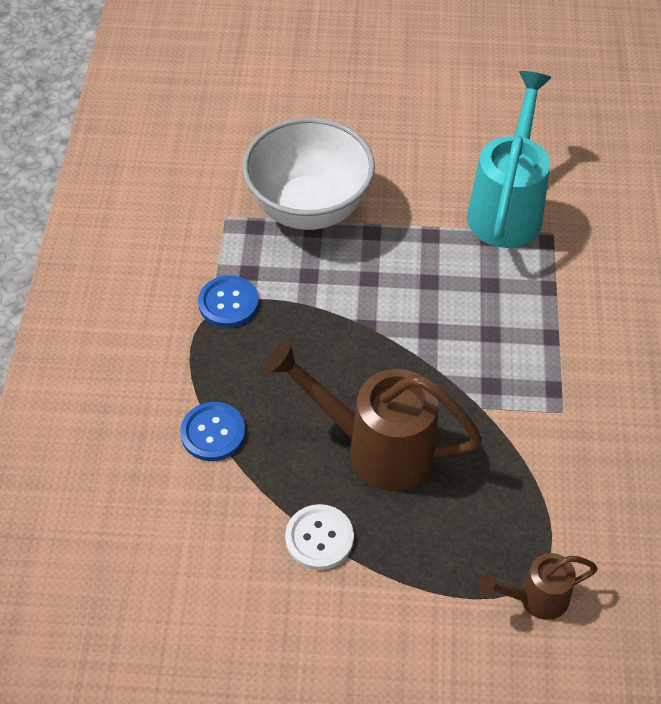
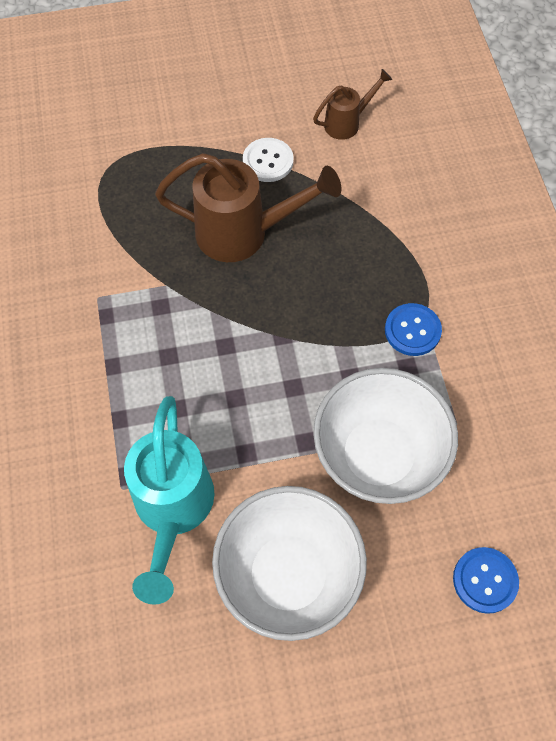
camera: 165 degrees right, 10 degrees up
(213, 433) = (375, 216): blue button -> blue button (485, 580)
(417, 146) = (288, 575): none -> white bowl
(535, 598) = (106, 156): brown watering can -> brown watering can (347, 123)

